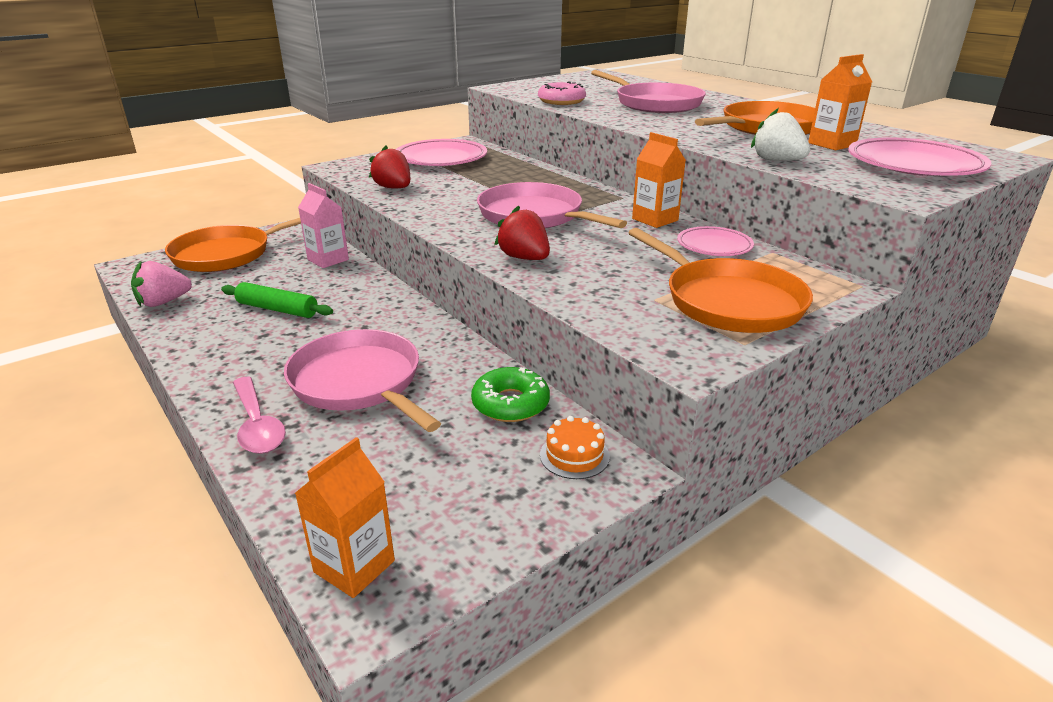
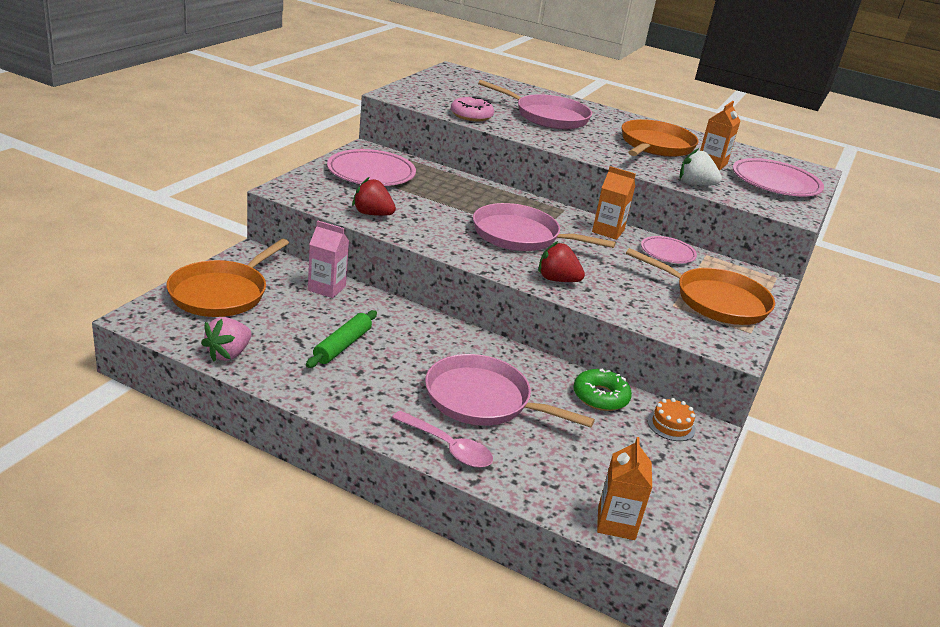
camera: 30 degrees left, 0 degrees up
(277, 309) = (342, 346): green rolling pin -> green rolling pin turned 60 degrees counterclockwise

